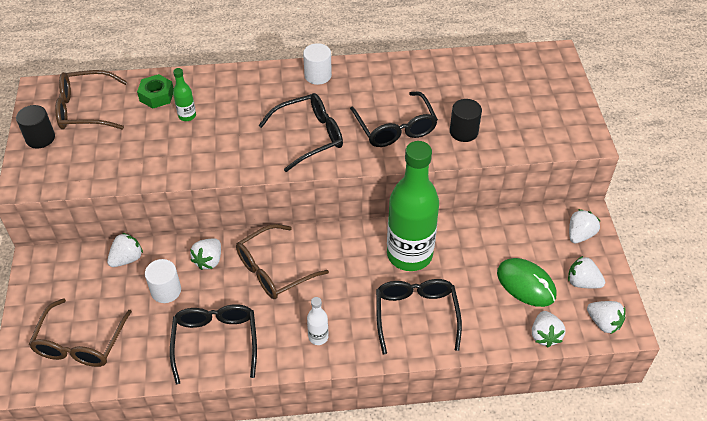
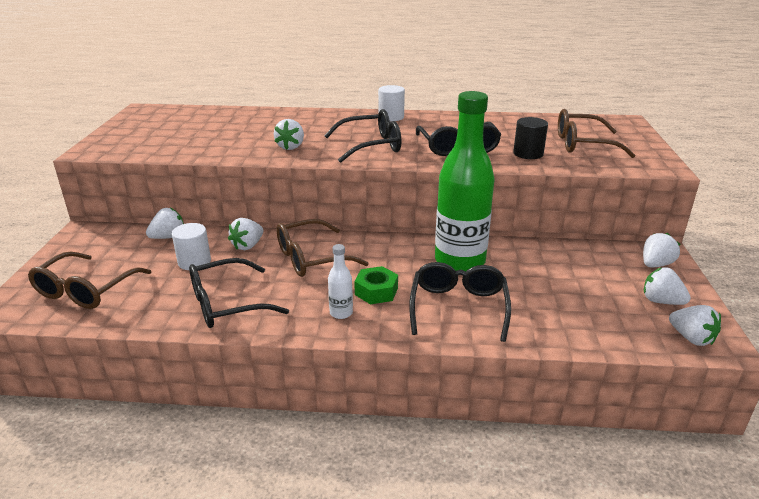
camera: 10 degrees right, 20 degrees down
(40, 138) = (123, 130): black cylinder -> none
(85, 109) = (173, 120): brown glasses -> brown glasses (582, 144)
(156, 96) = (240, 117): green nut -> green nut (376, 291)
(187, 116) = (261, 128): green bottle -> none
(215, 341) = (226, 304): black glasses -> black glasses turned 120 degrees counterclockwise
(526, 284) = (591, 296): green mouse -> none
(544, 335) = (615, 341): white strawberry -> white strawberry (291, 147)

